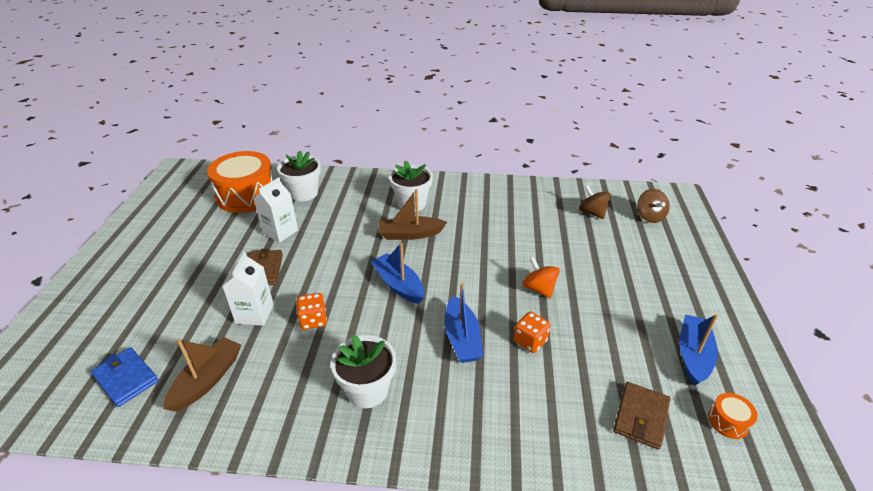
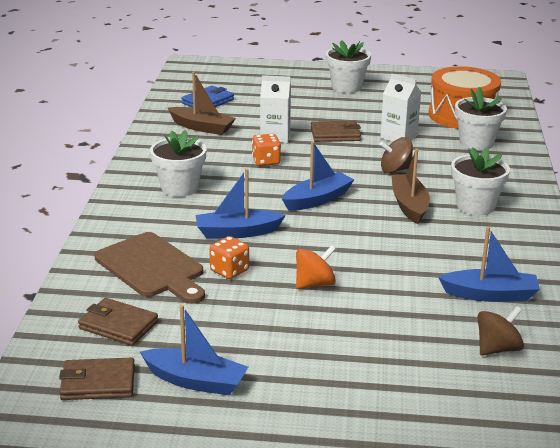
camera: 90 degrees right, 10 degrees down
(145, 259) = (346, 87): none -> white flower pot
(532, 209) = (490, 295): none -> blue boat
(537, 400) = (152, 268): none -> brown cutting board
(649, 216) = (503, 408): brown spinning top -> brown spinning top (395, 170)
(728, 421) = (98, 383): orange drum -> brown wallet

